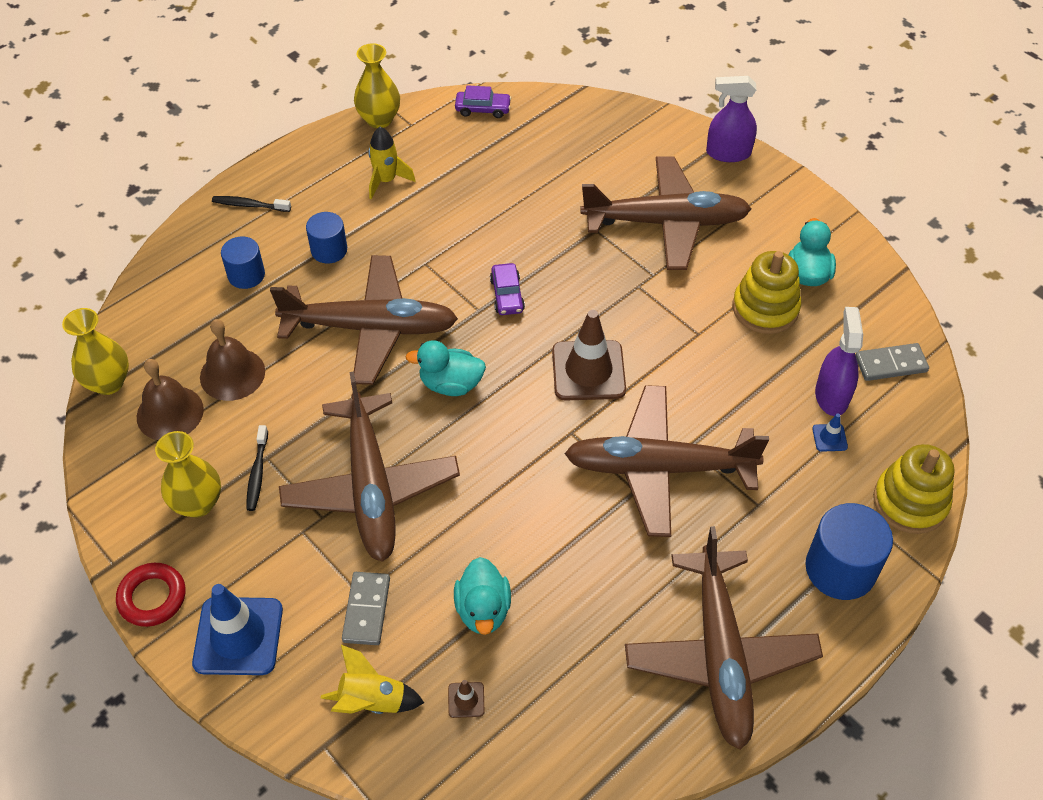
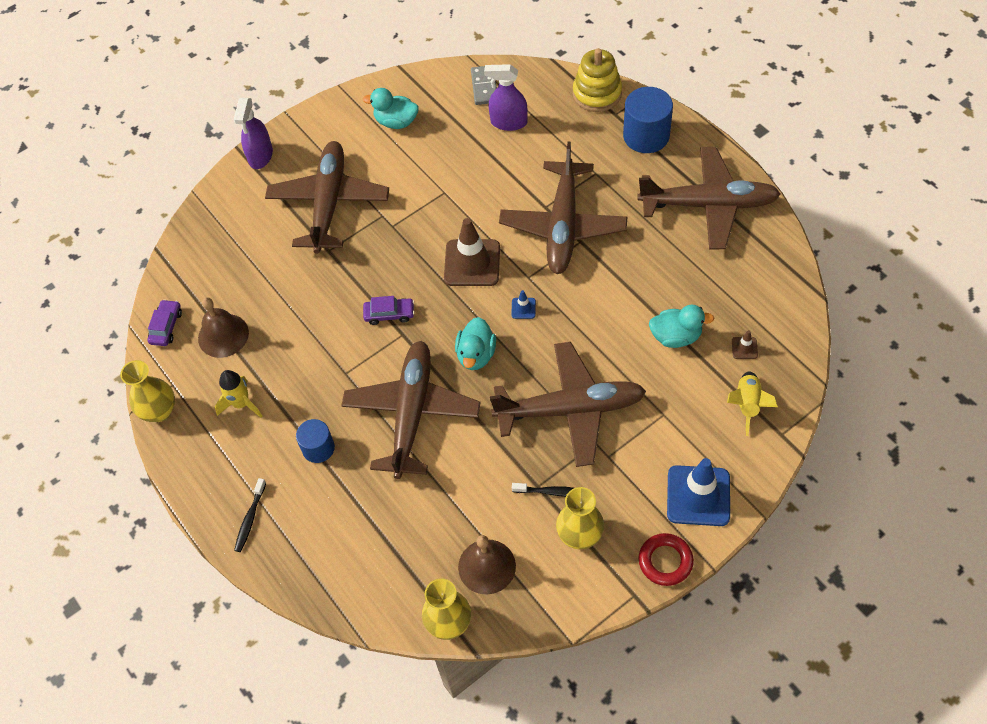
camera: 80 degrees left, 5 degrees up
(232, 374) = (449, 519): brown bell -> brown bell (223, 335)
(246, 275) = (337, 515): blue cylinder -> none
(367, 610) = (676, 410): grey domino -> none
(765, 308) = (425, 150): yellow stacking toy -> none
(829, 438) = (543, 128): blue traffic cone -> blue traffic cone (523, 308)

